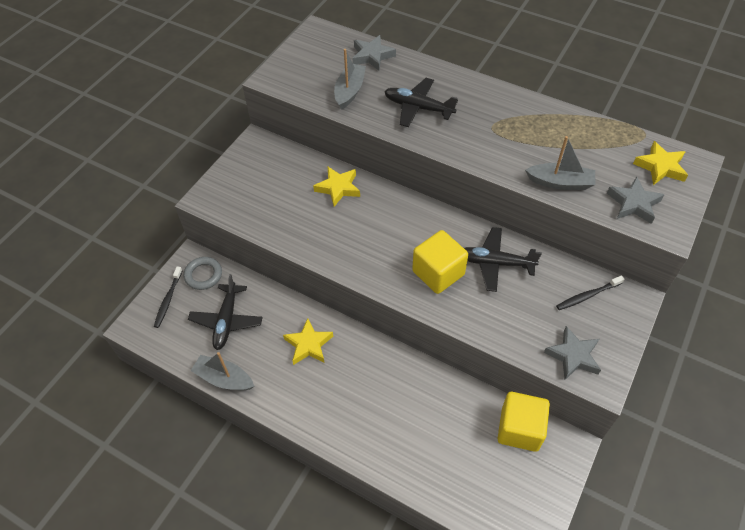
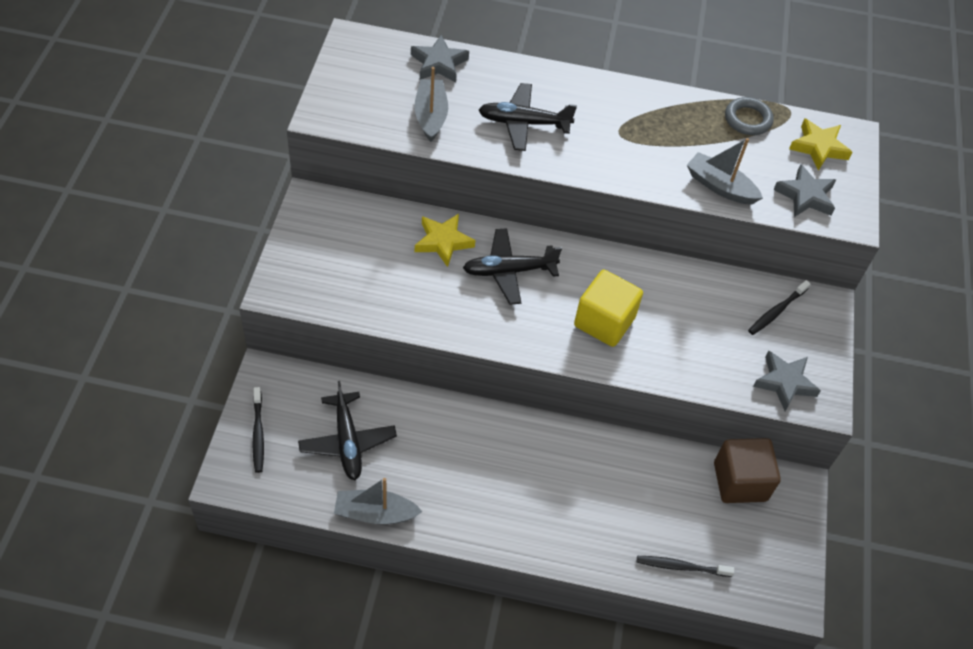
camera: 25 degrees left, 0 degrees up
(203, 275) = (291, 391): grey ring -> grey ring (747, 119)
(308, 344) = (463, 446): yellow star -> none
(443, 486) = (681, 566): none -> black toothbrush
(494, 263) = (663, 296): black plane -> black plane (508, 271)
(519, 429) = (740, 481): yellow cube -> brown cube
(560, 182) = (720, 186): grey boat -> grey boat turned 135 degrees counterclockwise

